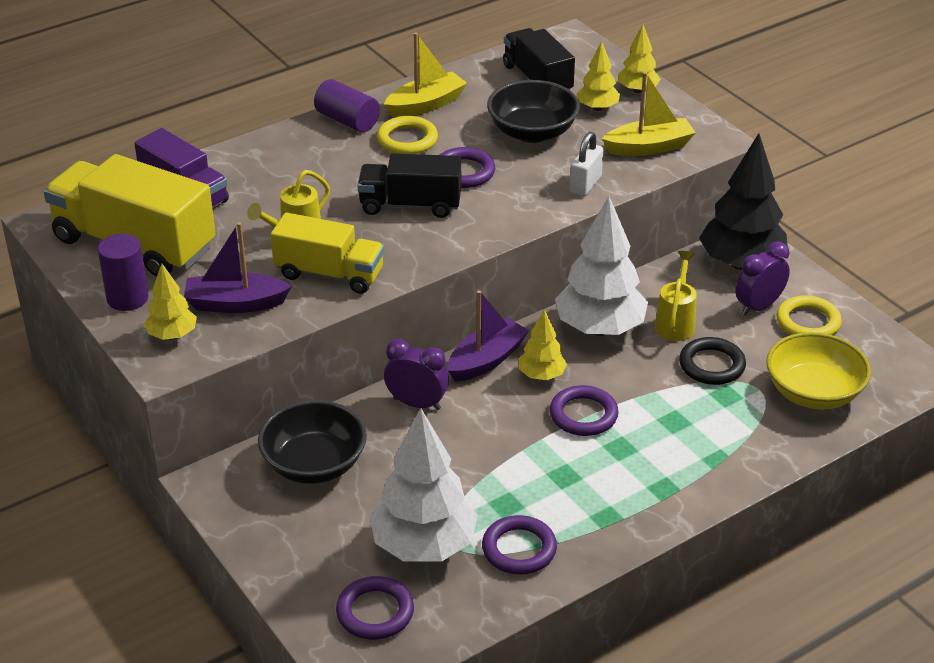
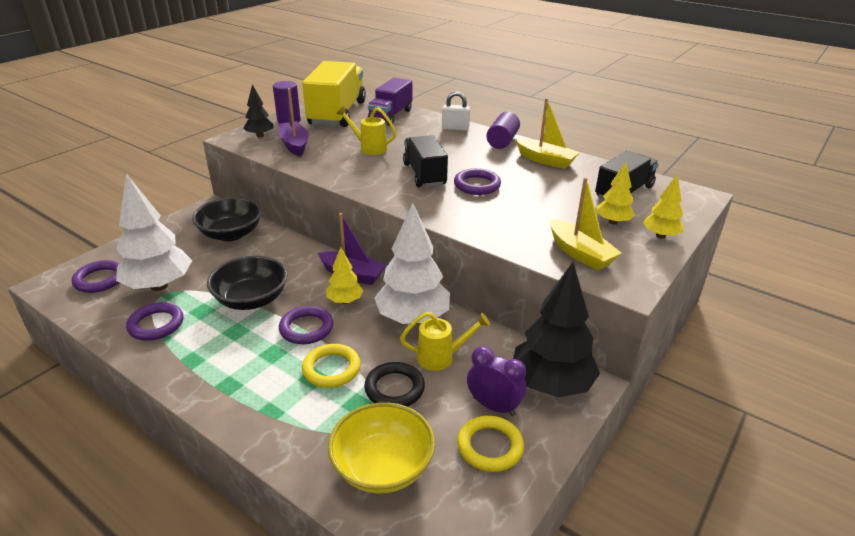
camera: 70 degrees right, 5 degrees down
(172, 335) = (260, 136): yellow tree -> black tree
(329, 274) = (335, 164): yellow truck -> none
(407, 140) = (498, 161): yellow ring -> yellow ring (331, 369)
(417, 403) = (297, 257): purple clock -> none
(532, 132) = (551, 201): black bowl -> black bowl (251, 299)
(585, 185) = (500, 233): white padlock -> white padlock (455, 128)

